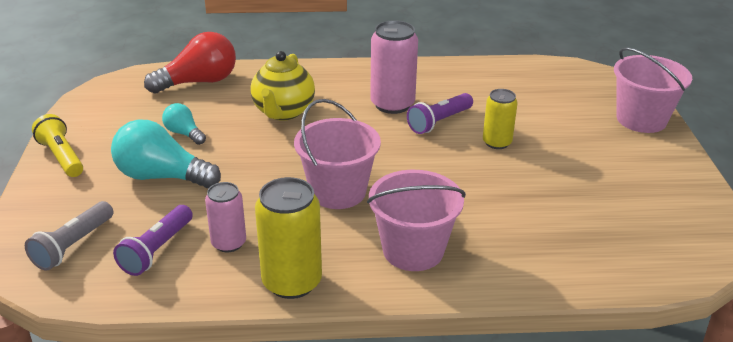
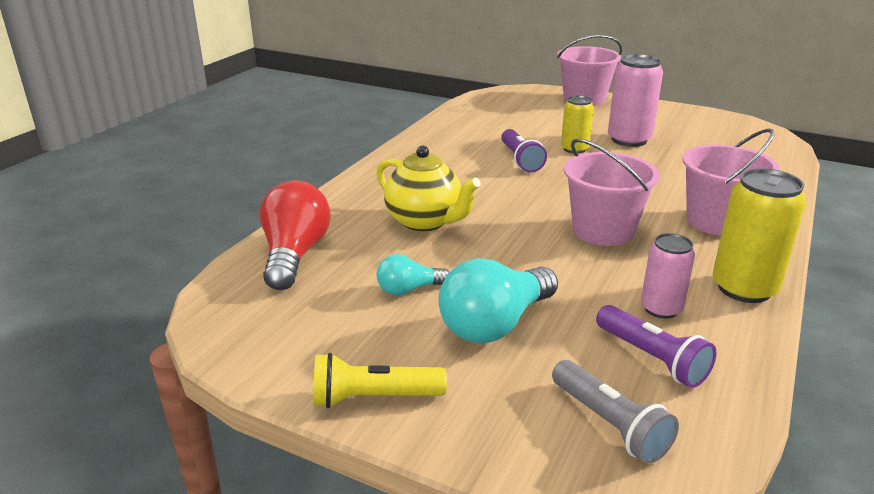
camera: 60 degrees left, 5 degrees down
(392, 104) = (468, 170): pink can -> pink can (629, 140)

